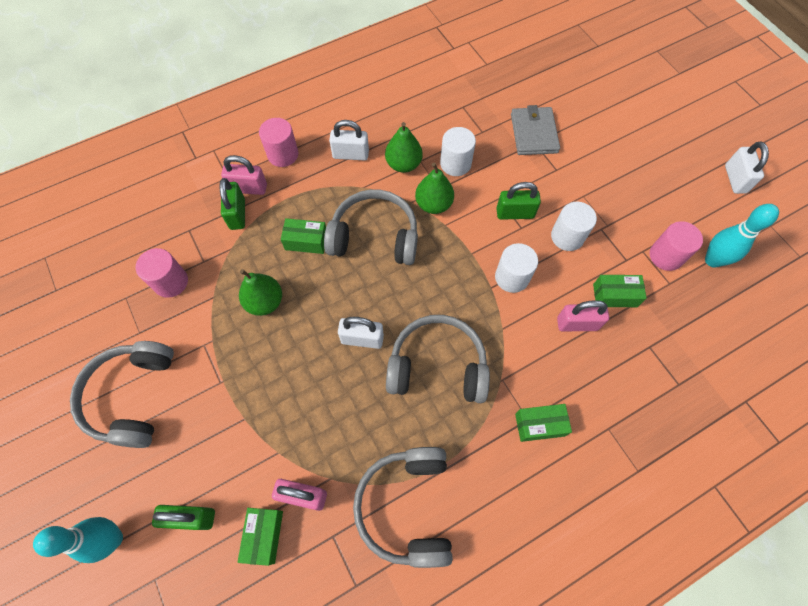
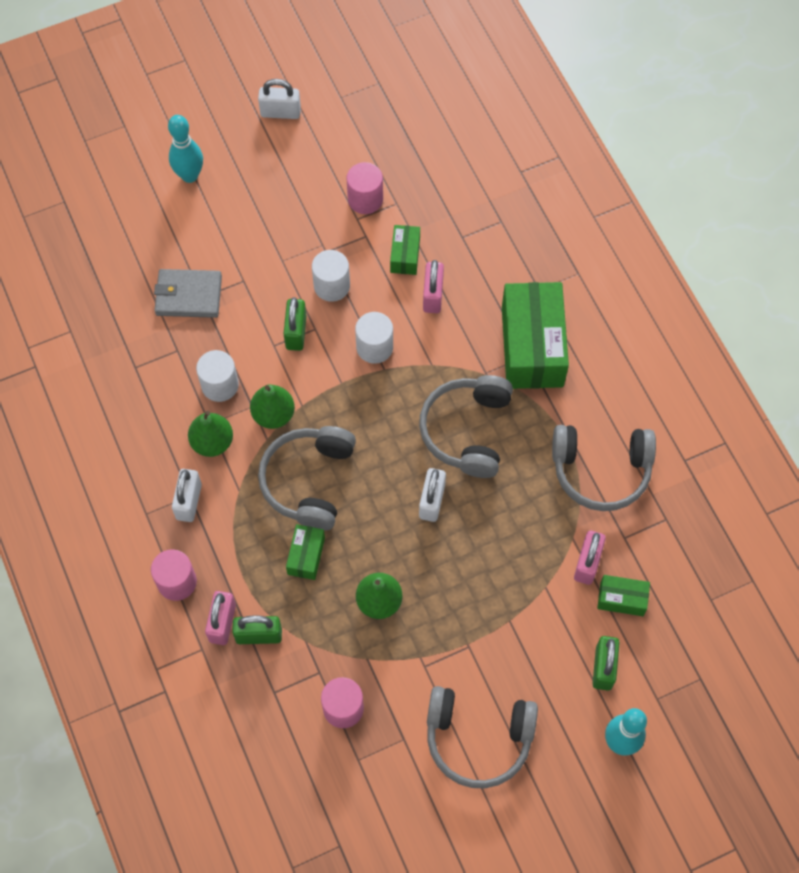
camera: 85 degrees left, 0 degrees up
(539, 425) = (532, 346): green box -> green box, size x2.12
(712, 260) = (375, 159): turquoise bowling pin -> turquoise bowling pin (189, 175)

